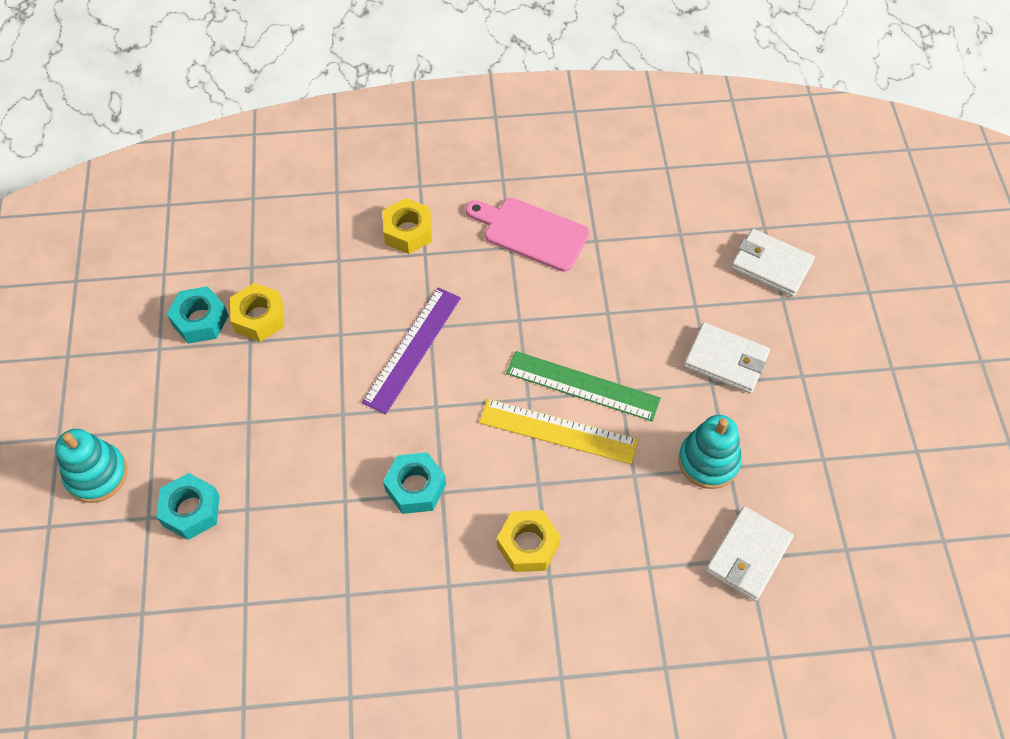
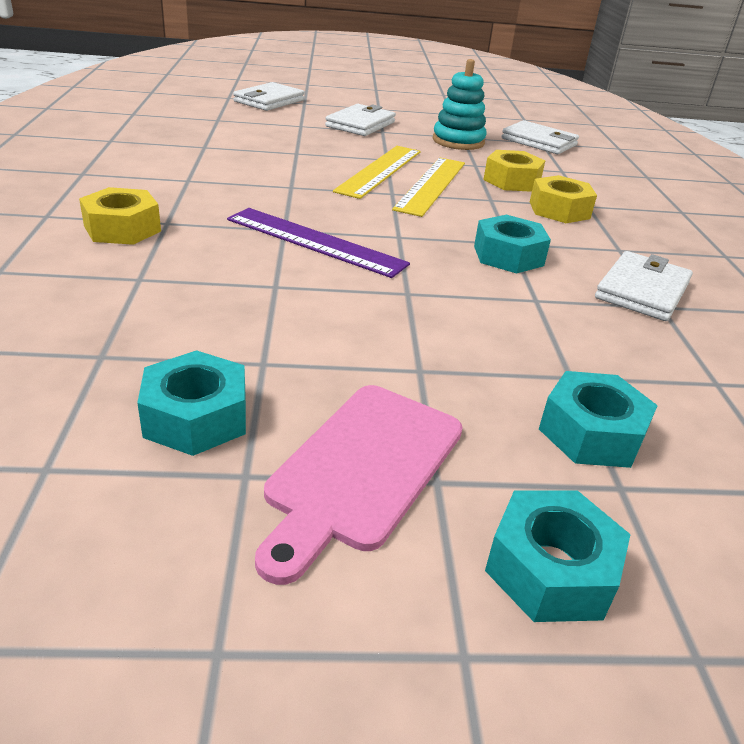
camera: 90 degrees left, 25 degrees down
(96, 474) = (550, 569): turquoise stacking toy -> turquoise nut
(259, 318) = (218, 352): yellow nut -> yellow nut (512, 181)
(370, 585) = (642, 291): none -> white wallet
(531, 233) = (174, 169): pink cutting board -> pink cutting board (361, 469)
(582, 386) = (380, 170): green ruler -> yellow ruler

